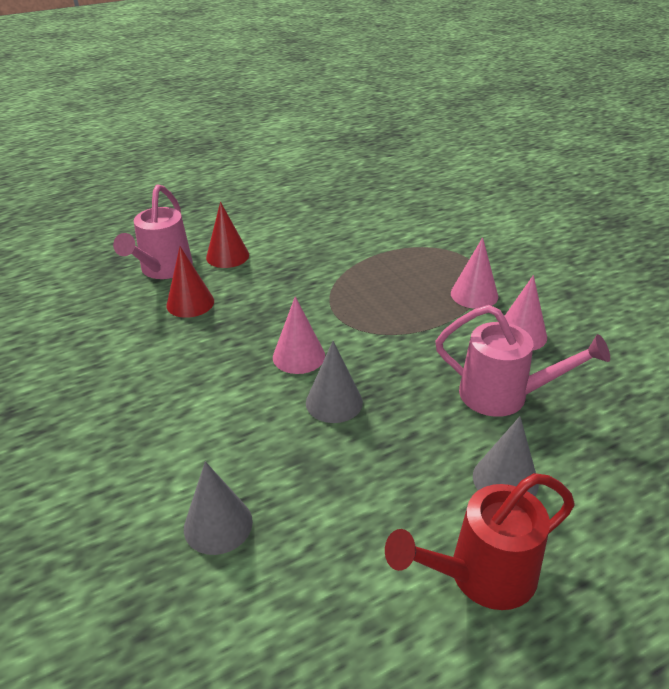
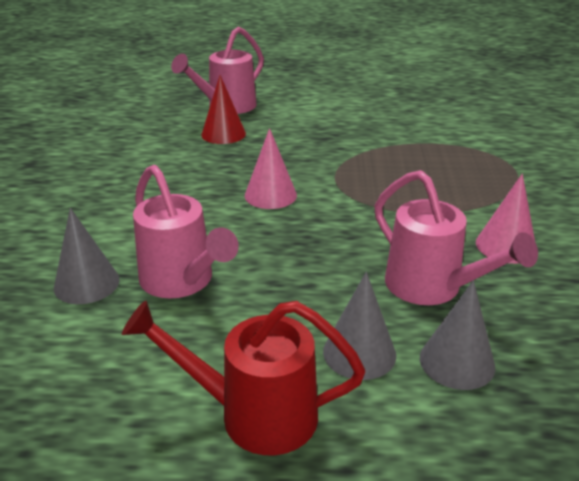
camera: 30 degrees right, 5 degrees down
(227, 256) = (287, 111): red cone -> none
(305, 480) = (182, 282): none -> pink watering can
(334, 402) = (265, 237): grey cone -> grey cone (457, 362)
(474, 294) = (489, 199): pink cone -> none

